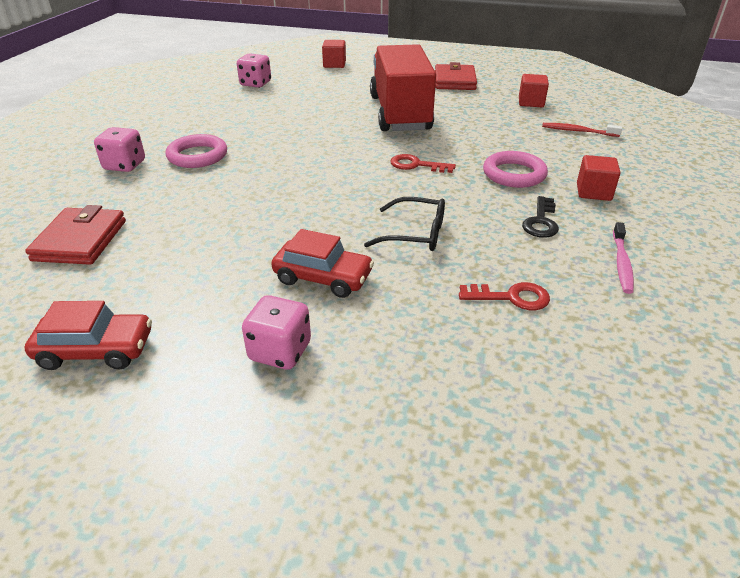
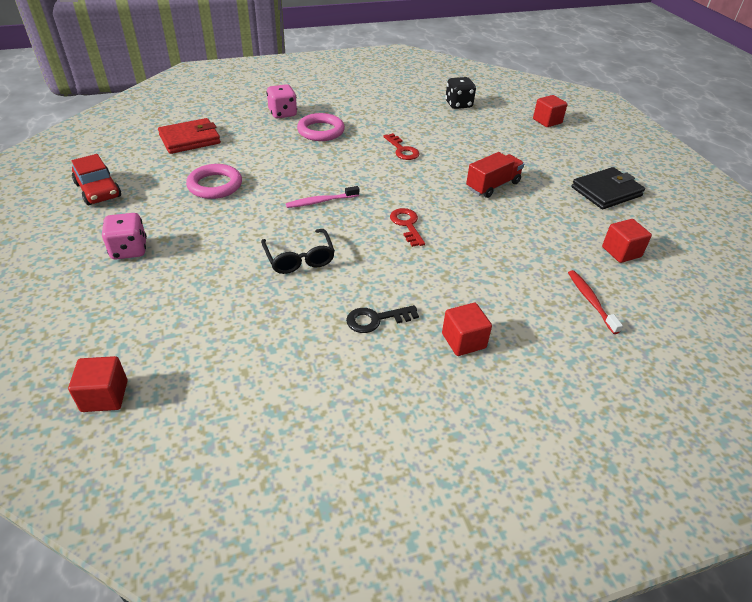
camera: 55 degrees right, 5 degrees up
(255, 84) = (458, 104): pink dice -> black dice
(323, 277) = (214, 237): red car -> none
(400, 113) = (493, 186): red truck -> red truck, size x0.50
(454, 81) = (606, 191): red wallet -> black wallet
(511, 297) = (249, 331): red key -> red key (402, 150)
(514, 174) = (447, 282): pink ring -> pink ring (215, 185)
(562, 437) = (104, 396): none -> red cube
(622, 263) = (347, 386): pink toothbrush -> pink toothbrush (321, 201)

